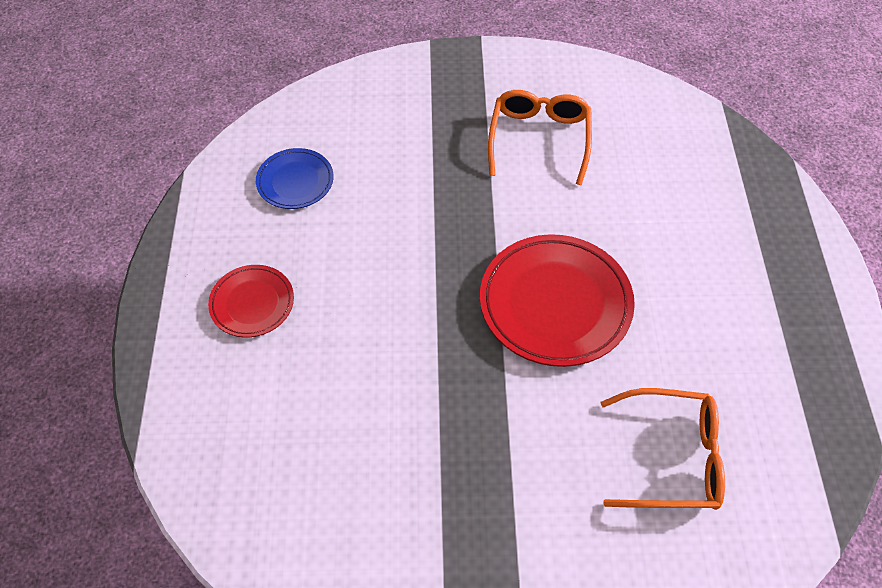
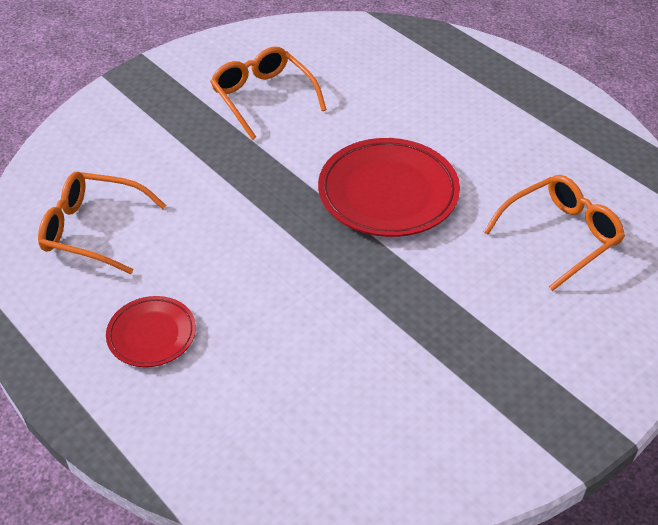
camera: 40 degrees left, 10 degrees down
(295, 182) = (93, 230): blue plate -> orange glasses

